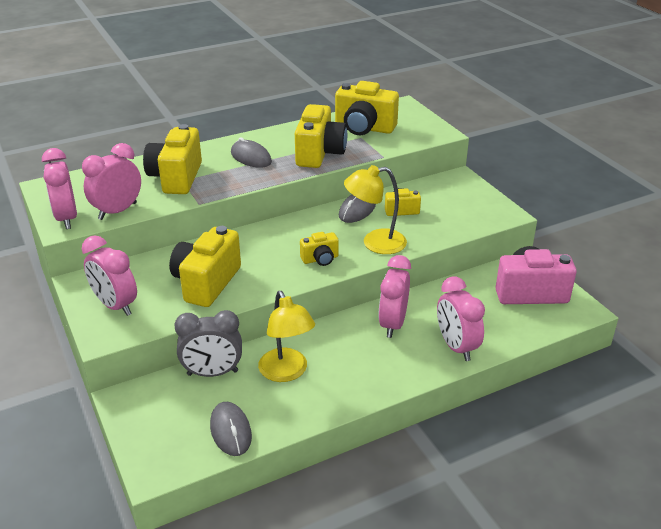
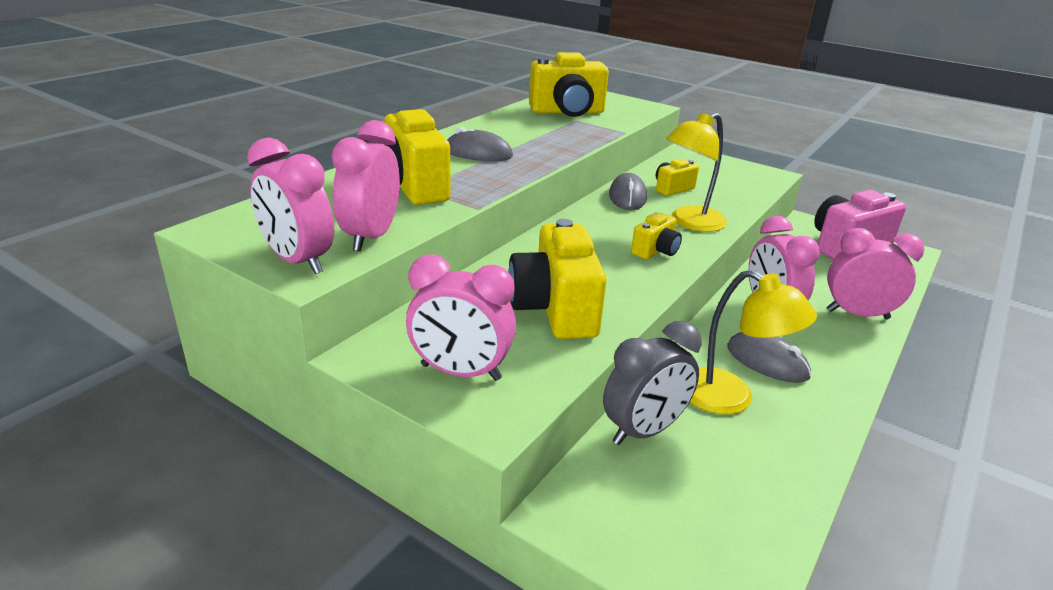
camera: 30 degrees left, 5 degrees down
(230, 431) = (759, 500): grey mouse -> grey mouse (767, 361)
(319, 153) = (553, 139): yellow camera -> none
(456, 347) = (857, 314): pink clock -> pink clock turned 150 degrees clockwise

